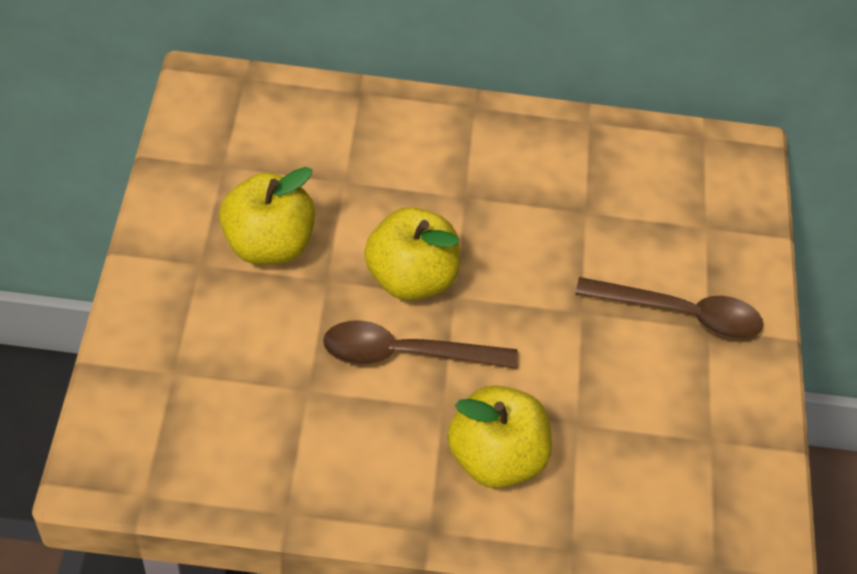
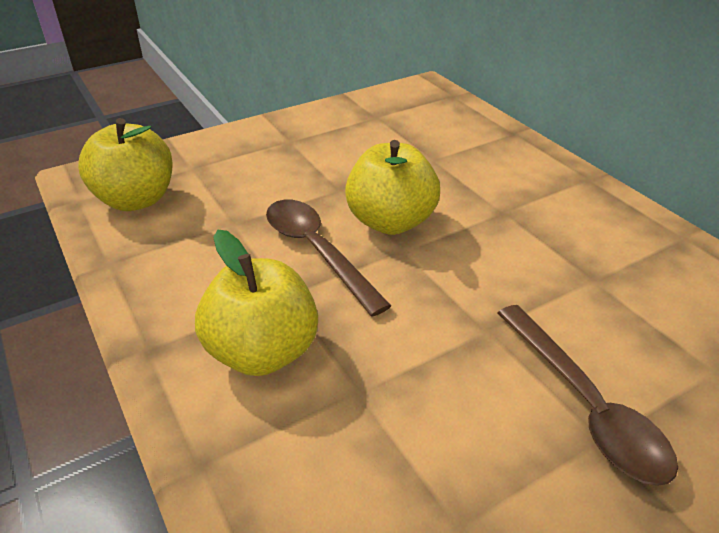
camera: 60 degrees right, 15 degrees down
(268, 244) = (338, 155): yellow apple -> yellow apple (136, 200)

